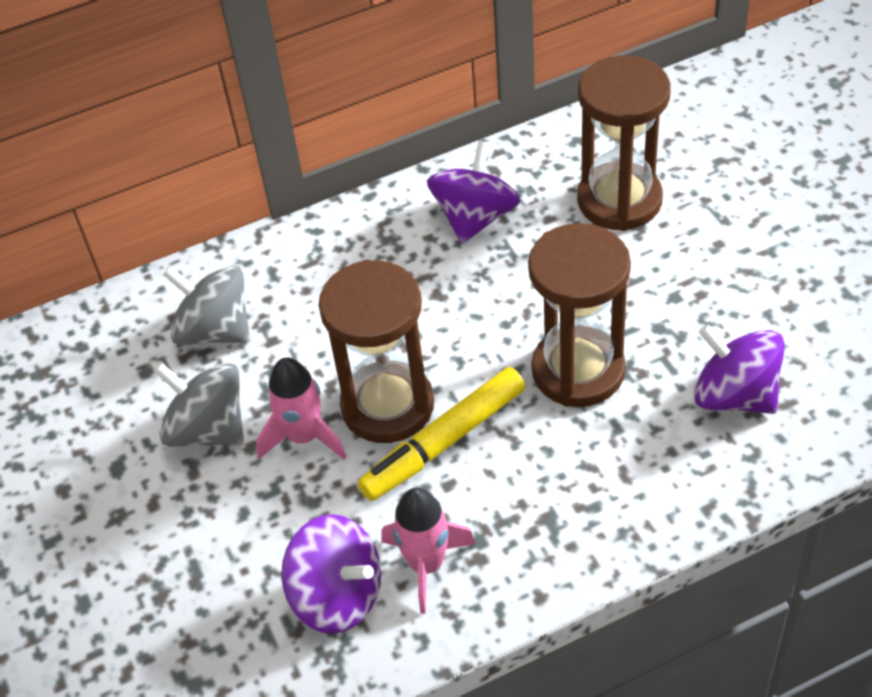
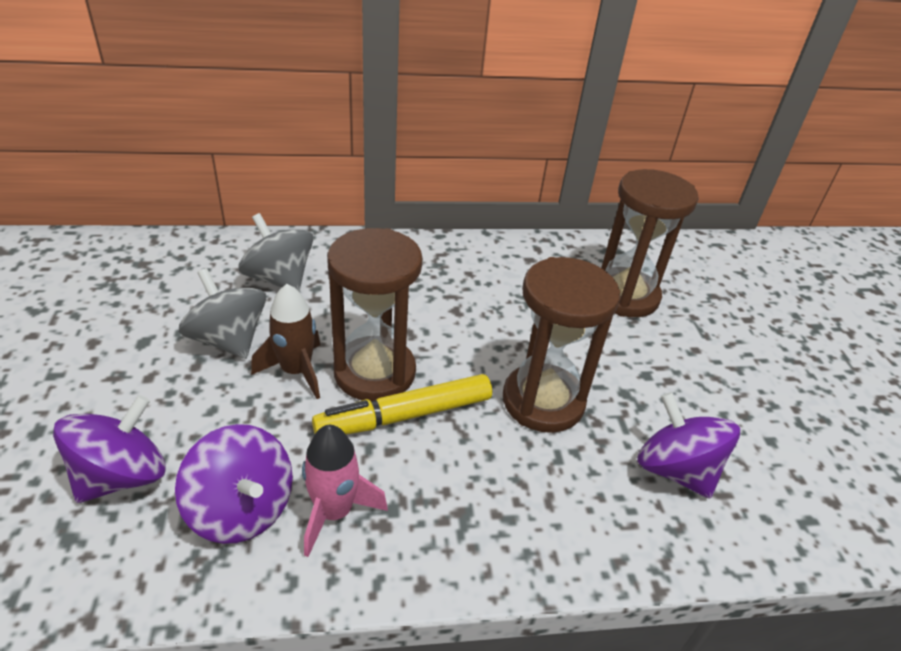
camera: 10 degrees right, 10 degrees down
(304, 437) = (296, 371): pink rocket -> brown rocket
(475, 218) = (509, 272): purple spinning top -> purple spinning top (122, 476)

